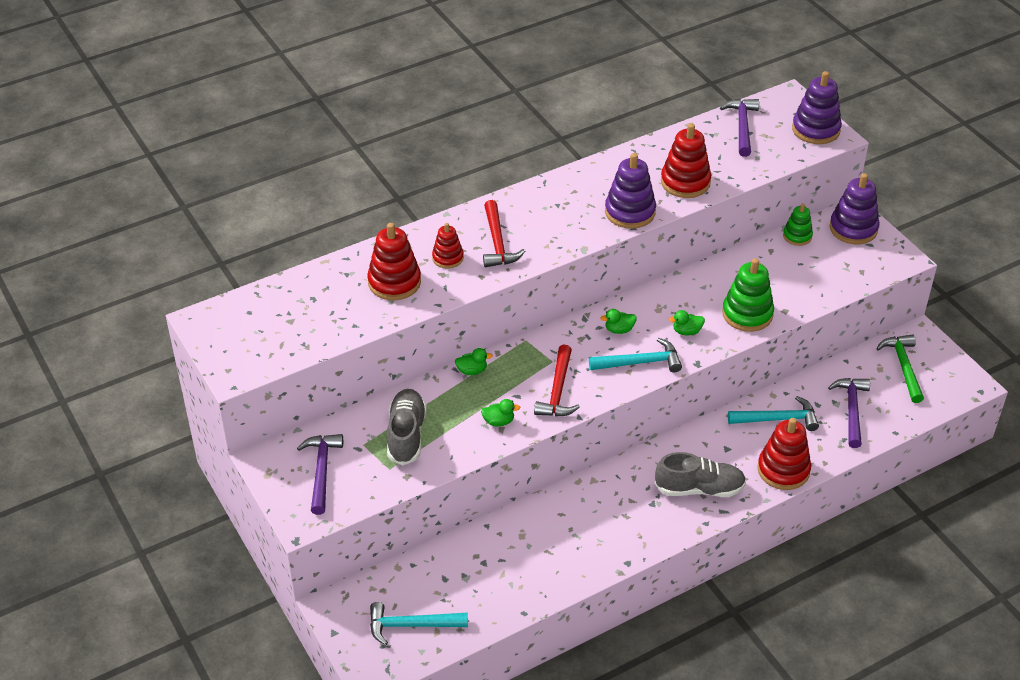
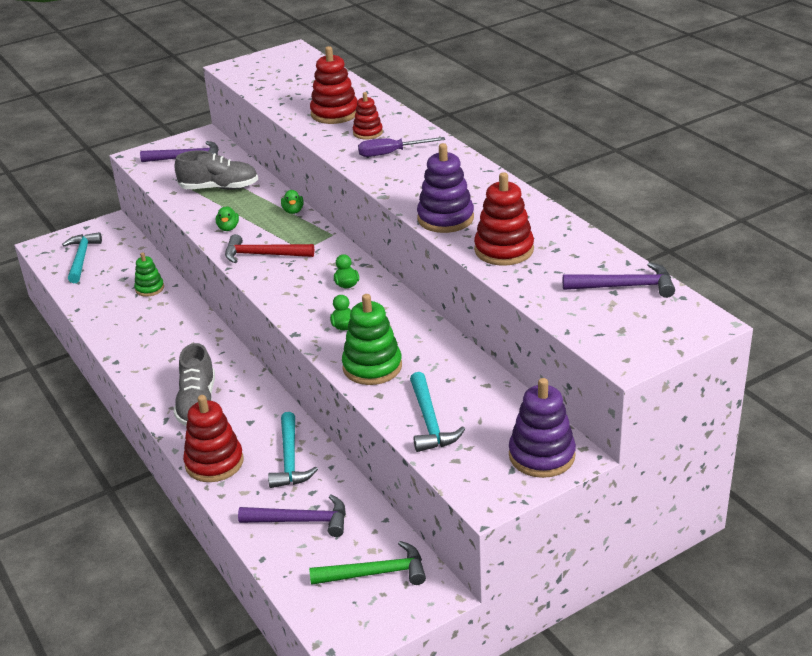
camera: 90 degrees right, 10 degrees down
(497, 242) = (391, 153): red hammer -> purple screwdriver
(640, 362) = (298, 298): turquoise hammer -> turquoise hammer (430, 421)
(797, 236) = (517, 406): green stacking toy -> green stacking toy (149, 288)
(816, 129) = (637, 343): purple stacking toy -> none

